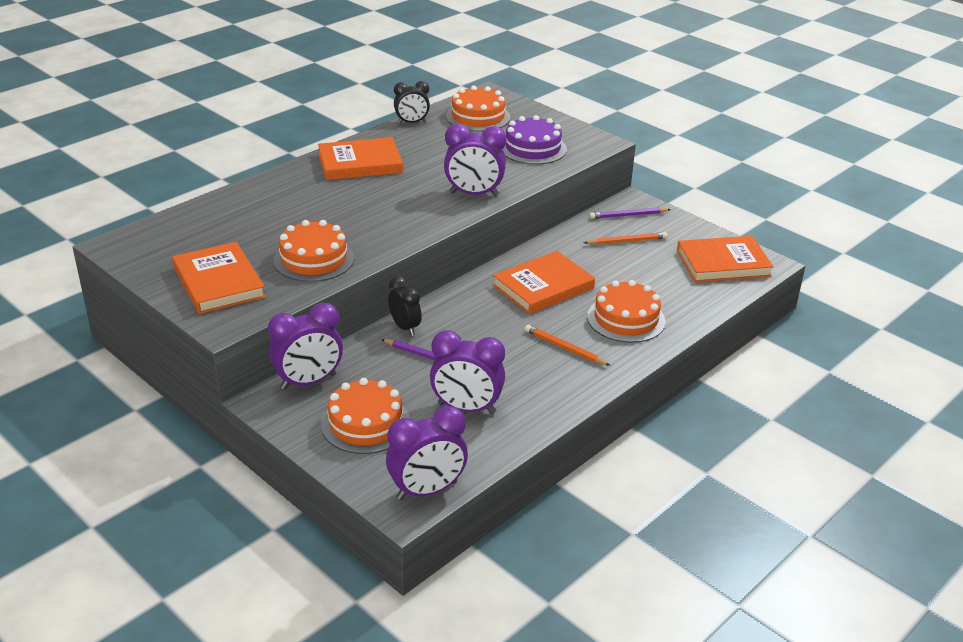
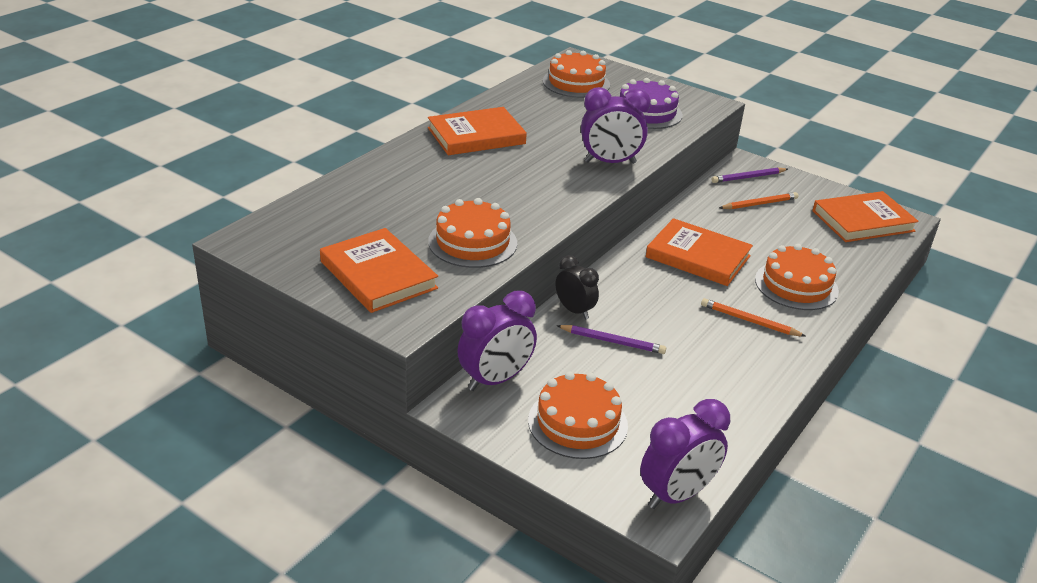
camera: 10 degrees left, 0 degrees up
(411, 122) = (511, 91): black clock -> none
(466, 408) = (678, 396): purple clock -> none
(543, 286) = (698, 256): orange book -> orange book turned 75 degrees clockwise

